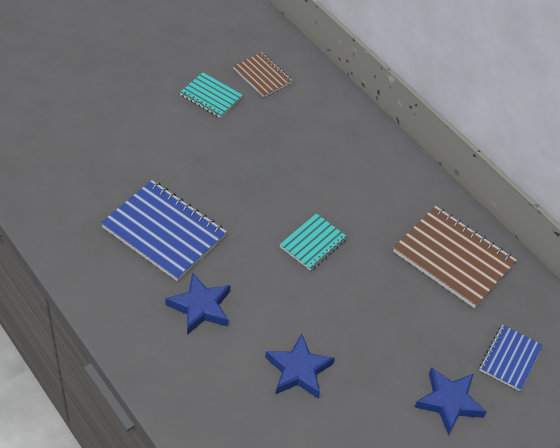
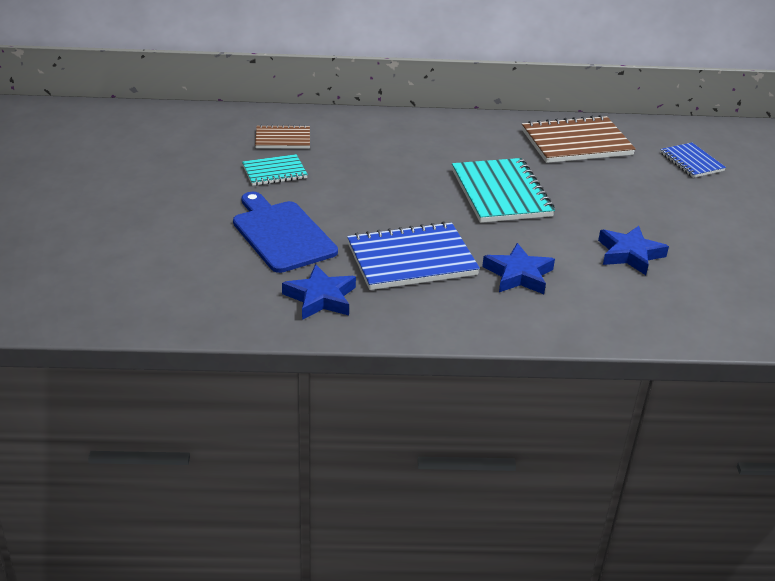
camera: 50 degrees left, 15 degrees down
(132, 144) = (281, 234): none -> blue cutting board
(313, 243) = (501, 193): turquoise notebook -> turquoise notebook, size x1.78
(449, 402) = (713, 202): blue star -> blue star (320, 298)

